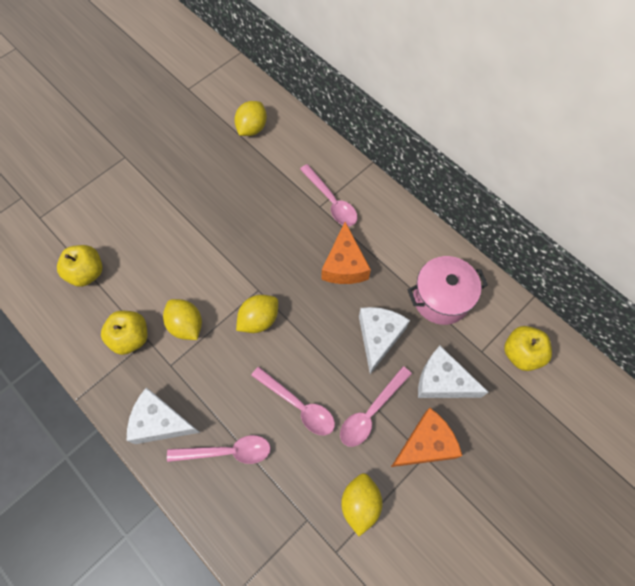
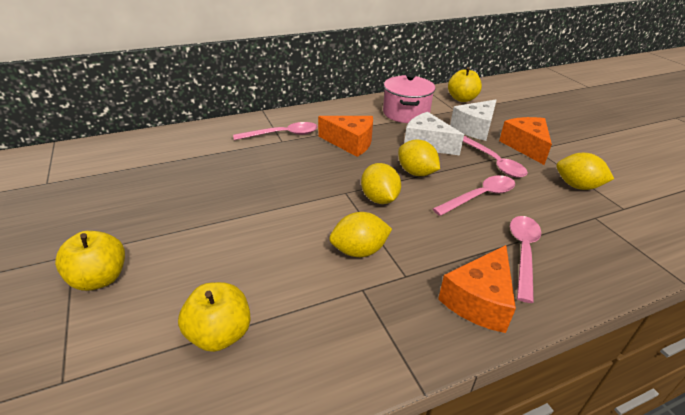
camera: 70 degrees left, 30 degrees down
(131, 337) = (351, 305): yellow apple -> yellow apple (100, 278)
(161, 422) = (479, 300): white cheese -> orange cheese
(252, 128) = (156, 155): yellow lemon -> yellow lemon (416, 173)

